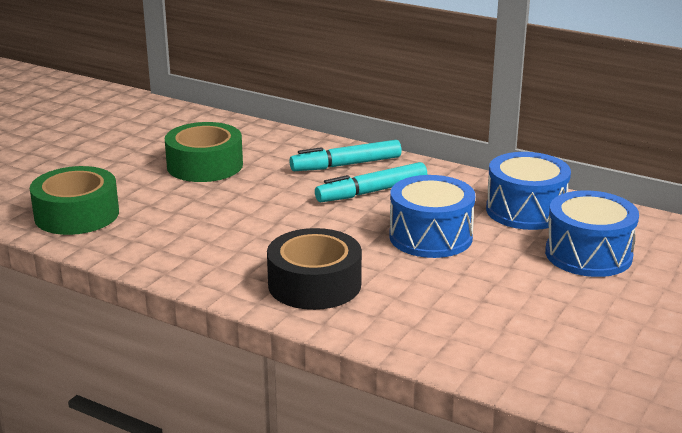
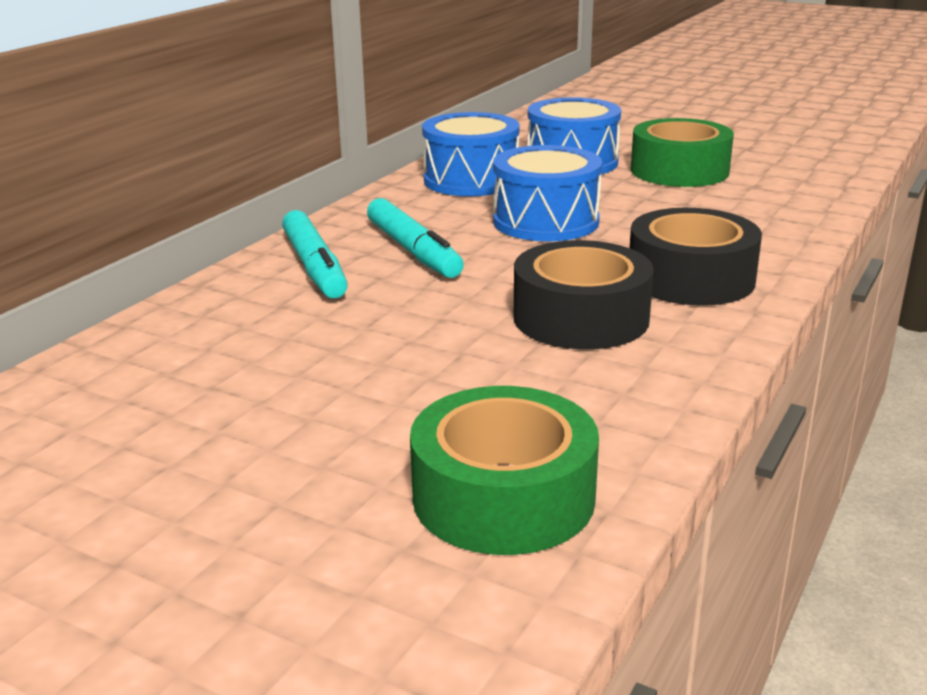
camera: 90 degrees left, 0 degrees up
(205, 165) = (284, 377): green tape -> green tape (679, 171)
(257, 241) = (581, 318): none -> black tape

